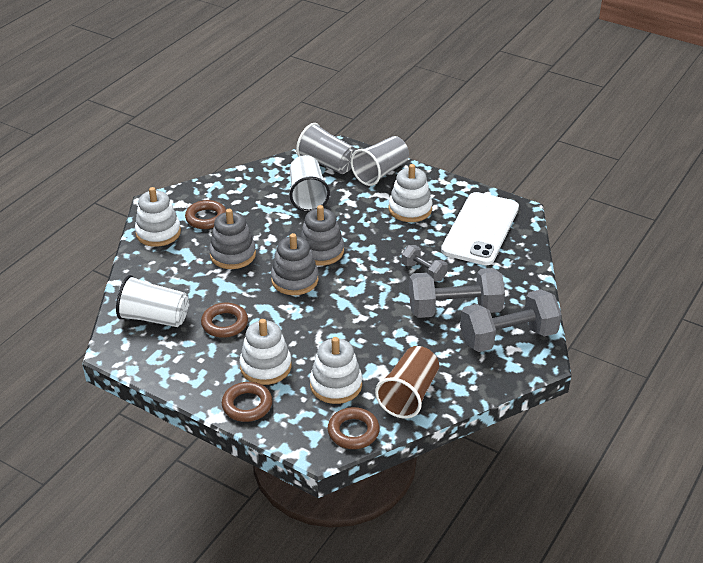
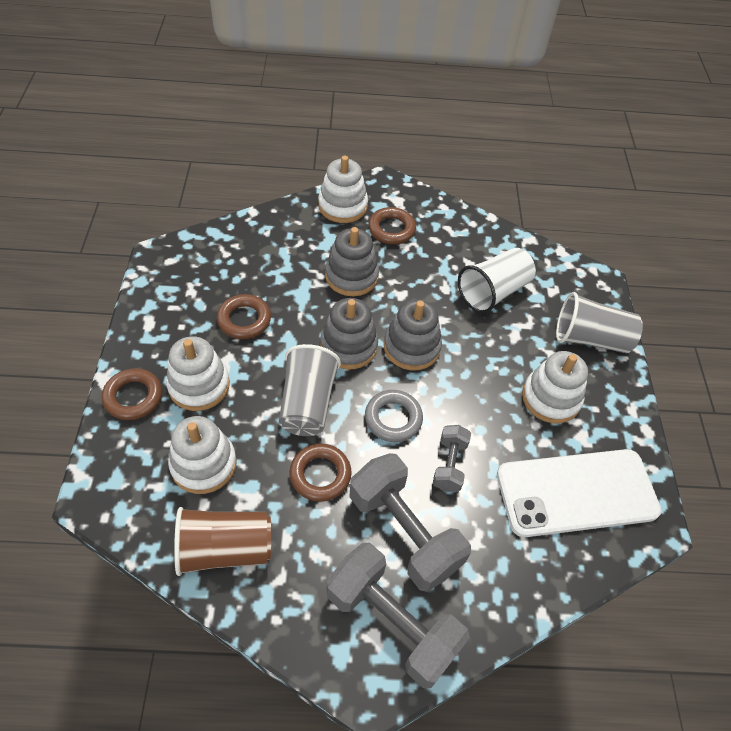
camera: 55 degrees right, 15 degrees up
(154, 318) = (220, 262): white cup -> none
(327, 164) = (561, 283): grey cup -> grey cup (308, 403)
(353, 432) = (137, 517): brown ring -> brown ring (320, 475)
(370, 282) = (393, 418): none -> grey ring

